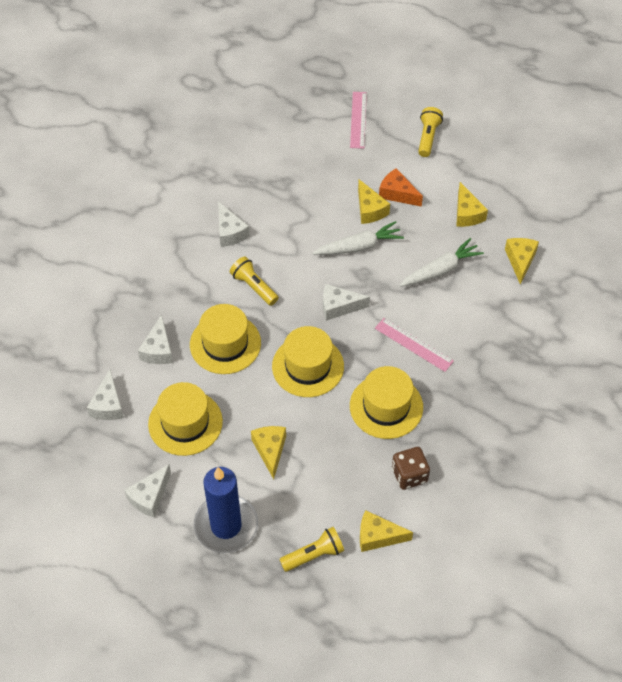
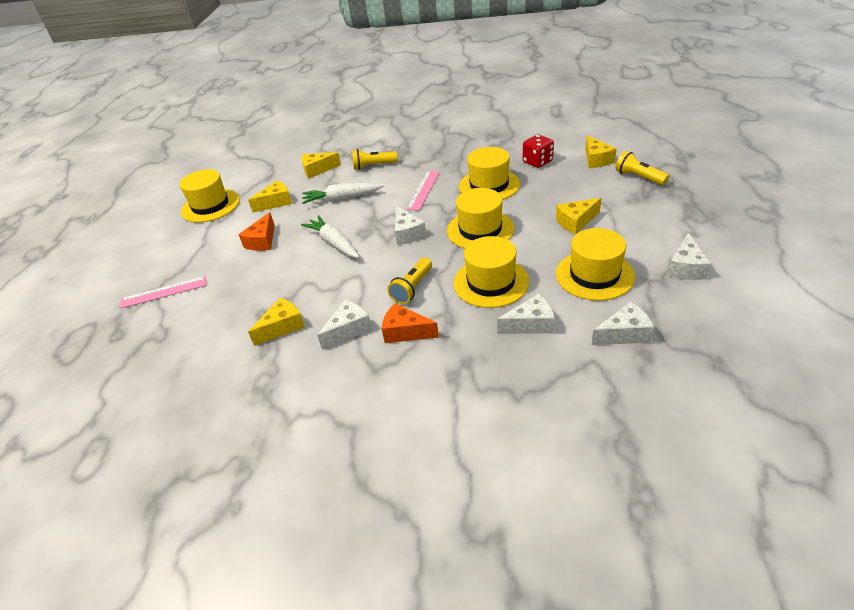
camera: 105 degrees left, 15 degrees down
(149, 497) = (686, 267): white cheese -> white cheese turned 90 degrees clockwise
(203, 267) = (405, 332): none -> orange cheese
(226, 525) = (662, 220): blue candle -> none
(370, 209) = (287, 250): yellow cheese -> yellow cheese (282, 327)
(409, 475) = (537, 162): brown dice -> red dice
(428, 137) = (186, 244): yellow flashlight -> yellow flashlight (373, 166)
(440, 270) = (342, 198): white carrot -> white carrot turned 45 degrees counterclockwise
(494, 159) = (210, 206): none -> yellow hat

